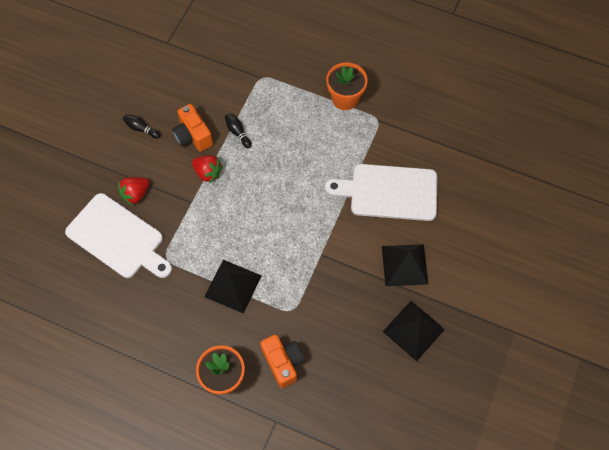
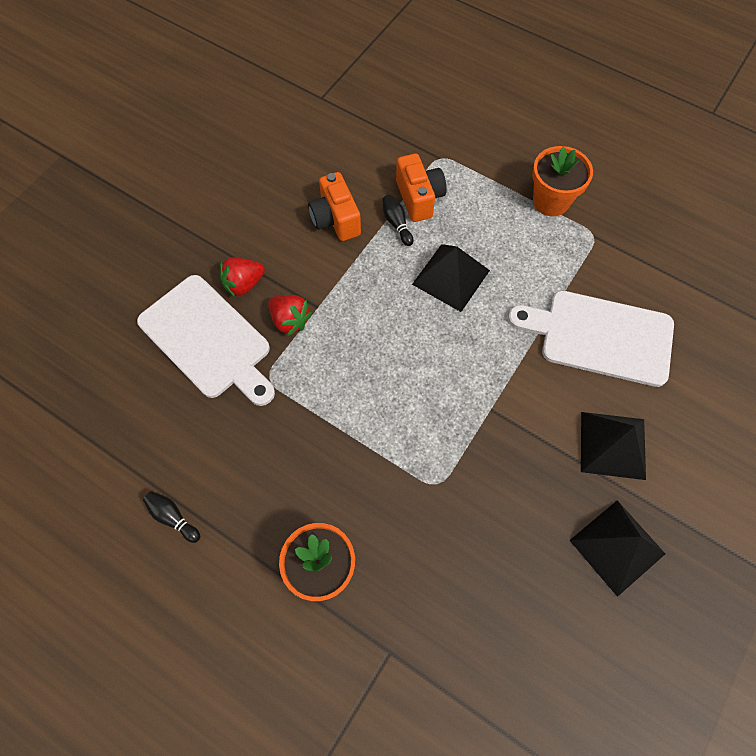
camera: 10 degrees right, 0 degrees up
(141, 129) = (267, 200): black bowling pin -> black bowling pin (173, 517)
(208, 173) = (347, 271): red strawberry -> red strawberry (290, 320)
(233, 286) = (357, 434): black pyramid -> black pyramid (451, 277)
(283, 362) = (413, 561): orange camera -> orange camera (419, 198)

